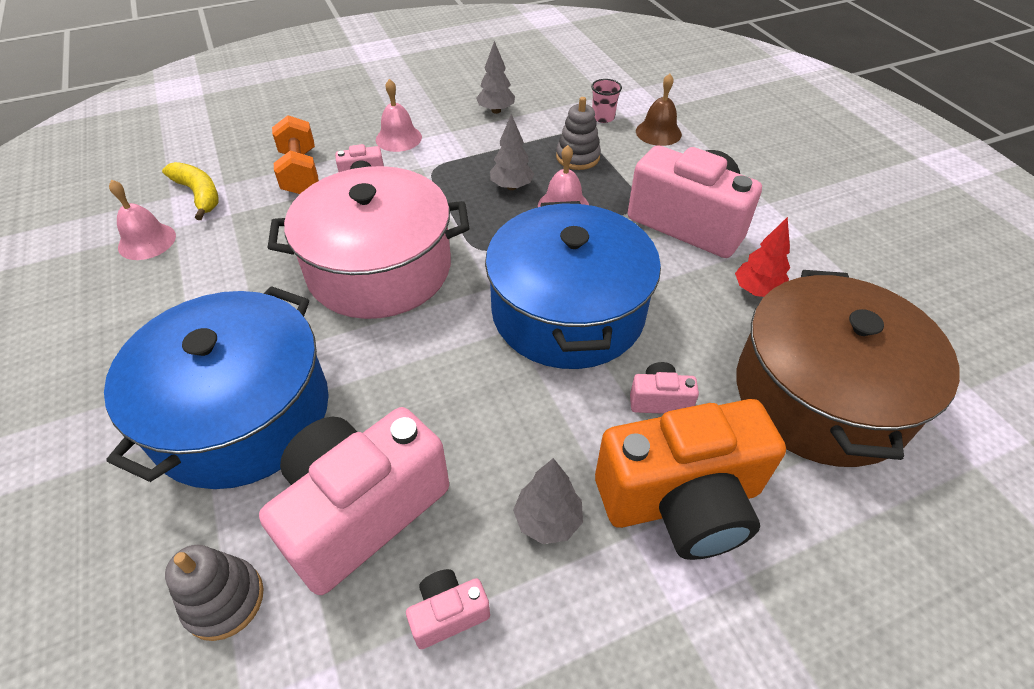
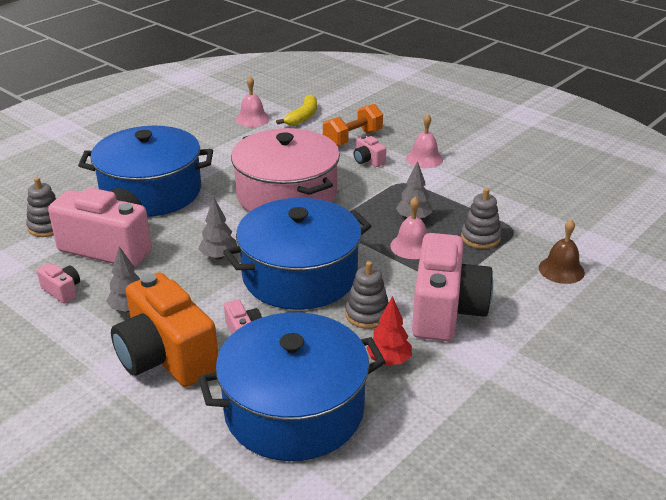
camera: 65 degrees right, 15 degrees down
(496, 111) = (503, 186): grey tree -> grey tree (219, 256)
(603, 117) = (551, 236): pink cup -> none
(671, 280) = (367, 314): none -> grey stacking toy
(820, 395) = (294, 409): brown pot -> blue pot

